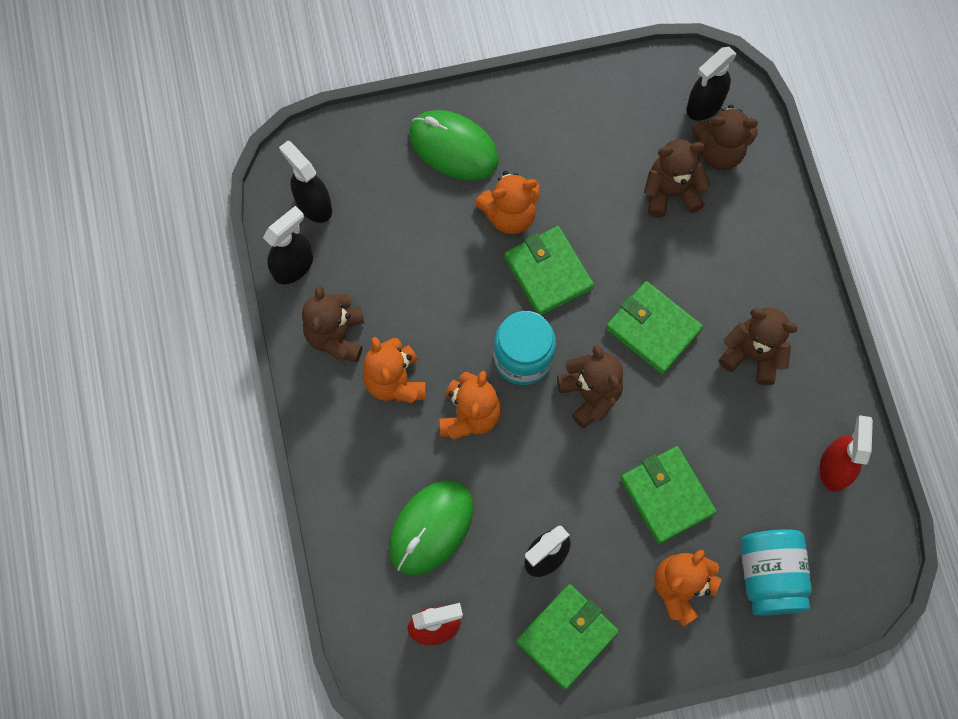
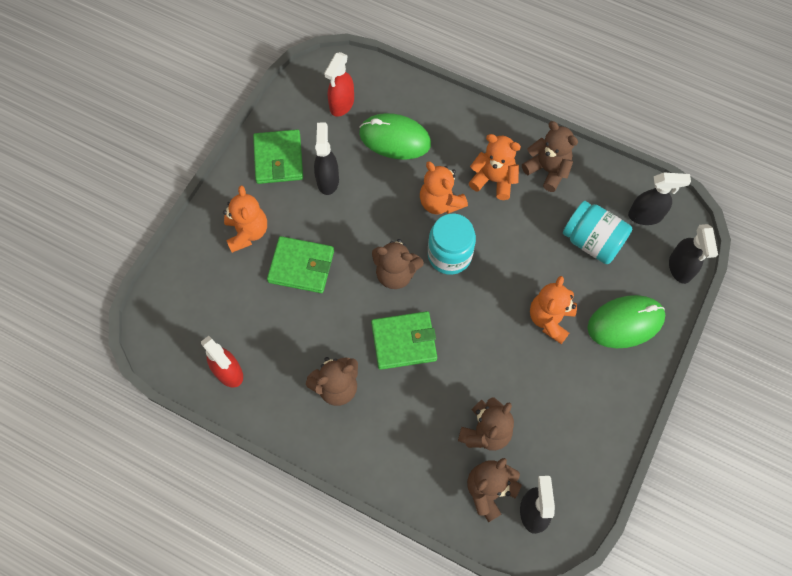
camera: 130 degrees right, 5 degrees down
(293, 266) = (611, 178): black spray bottle -> black spray bottle (680, 268)
(431, 528) = (395, 139): green mouse -> green mouse turned 60 degrees counterclockwise
(548, 272) = (492, 311): green wallet -> none
(769, 576) = (209, 282): turquoise jar -> turquoise jar (592, 241)

